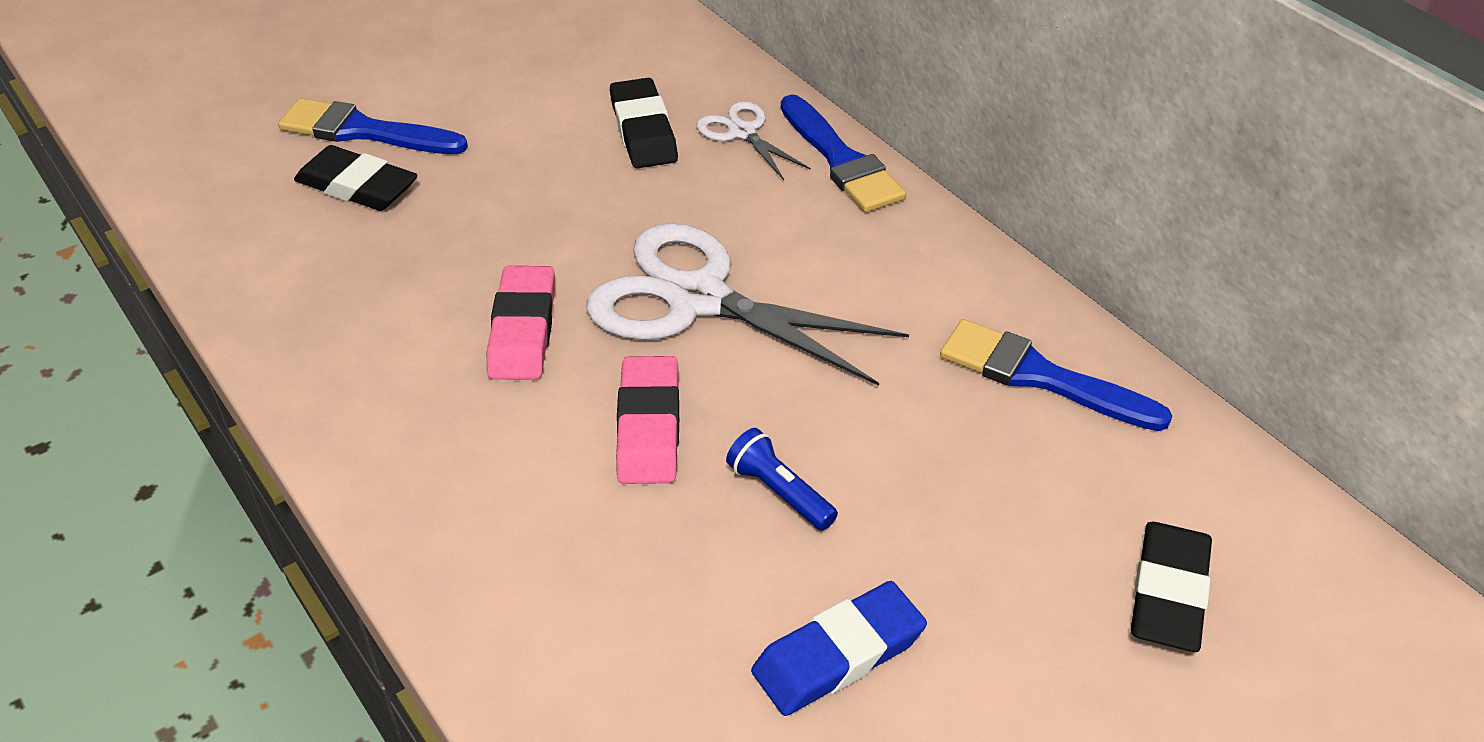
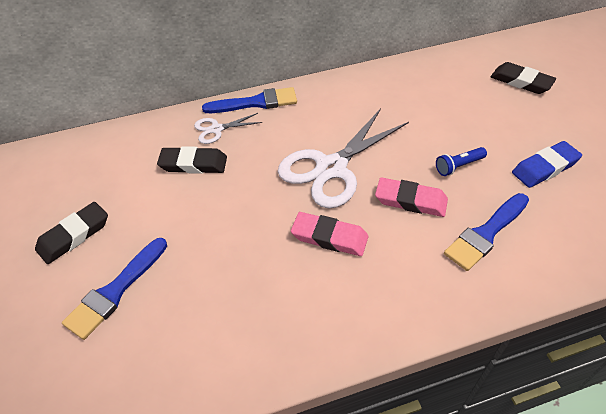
camera: 70 degrees left, 5 degrees up
(357, 186) = (170, 300): black eraser -> black eraser (74, 235)
(838, 655) = (544, 167): blue eraser -> blue eraser turned 75 degrees clockwise
(1040, 376) = (411, 82): blue brush -> blue brush (486, 234)

